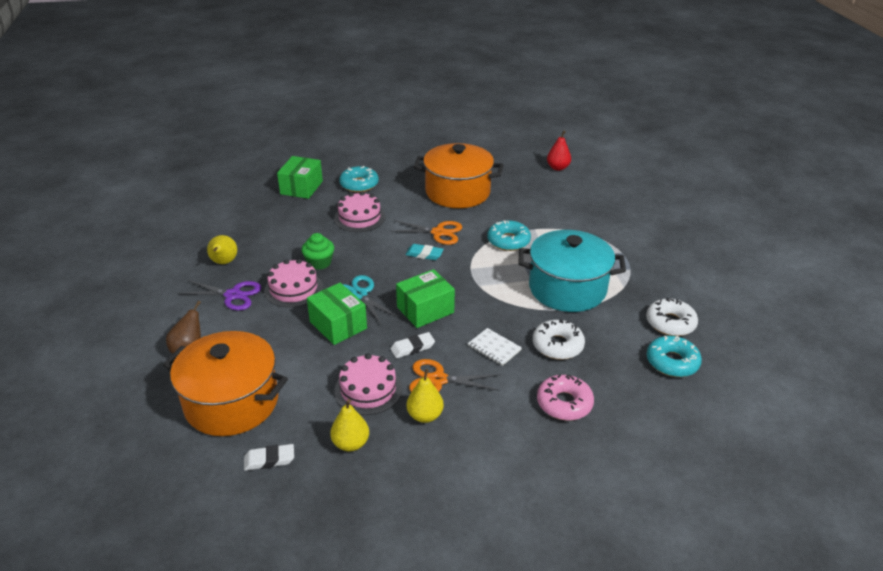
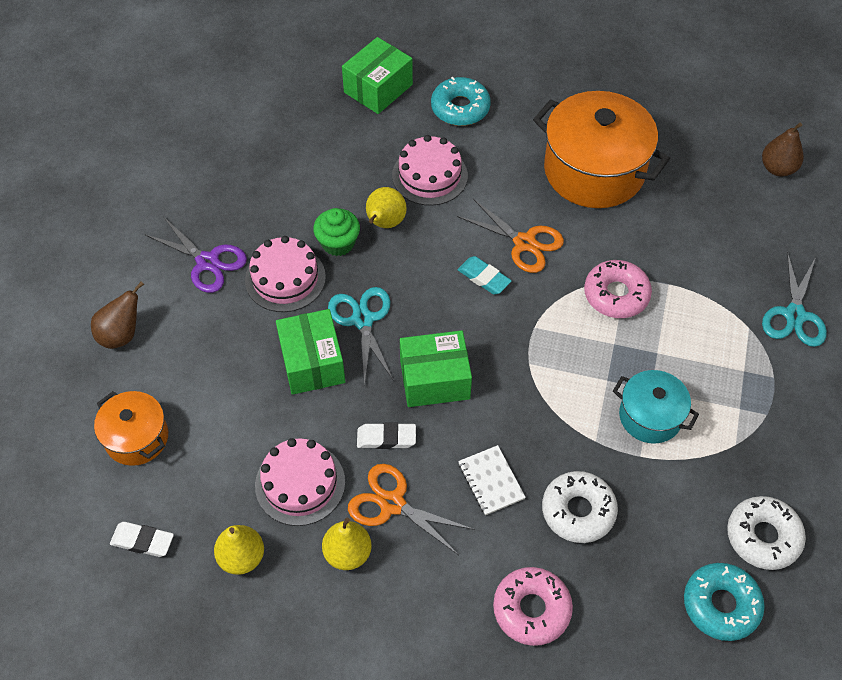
camera: 25 degrees right, 20 degrees up
(224, 262) = (220, 199): yellow pear -> yellow pear (385, 223)
(232, 402) = (137, 438): orange pot -> orange pot, size x0.54
(508, 241) = (616, 295): turquoise donut -> pink donut
(557, 168) = (777, 168): red pear -> brown pear
(567, 289) = (650, 416): turquoise pot -> turquoise pot, size x0.54
(612, 223) = (794, 315): none -> turquoise scissors

